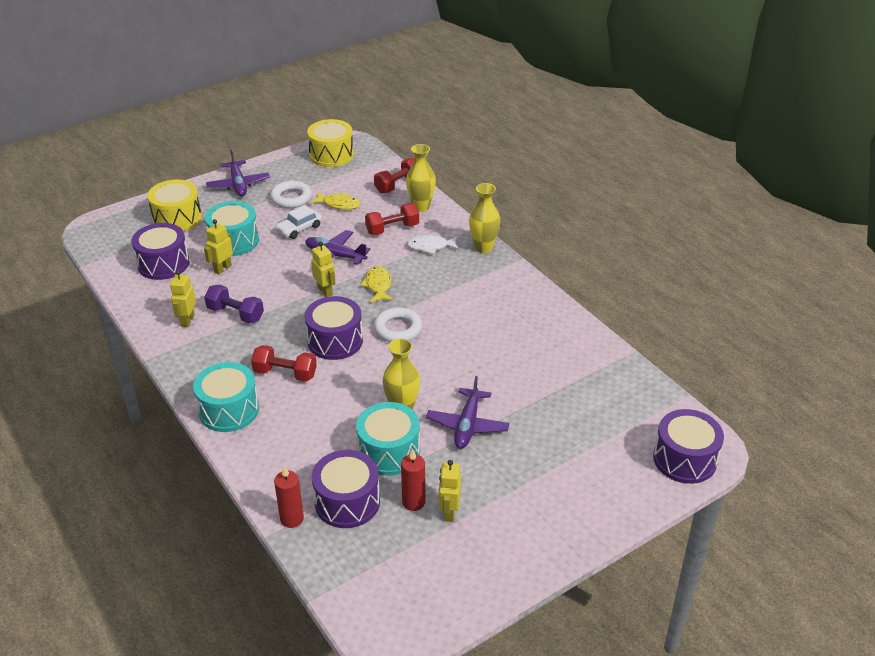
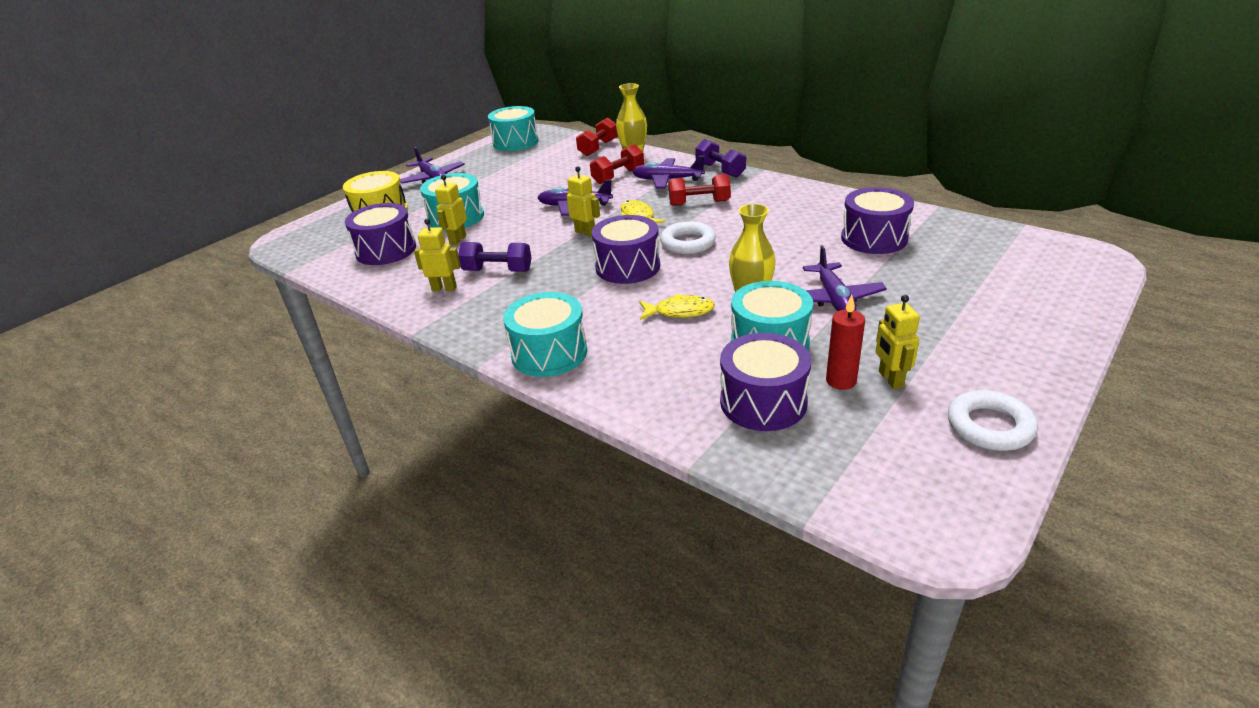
camera: 15 degrees left, 5 degrees down
(187, 320) = (444, 288): yellow robot -> yellow robot turned 105 degrees clockwise
(285, 373) = (592, 305): red dumbbell -> red dumbbell (699, 203)
(291, 198) = (496, 176): white ring -> white ring (989, 426)
(292, 519) = (709, 438): red candle -> none
(299, 228) = (521, 195): white car -> none
(331, 155) = (515, 142): yellow drum -> turquoise drum
(339, 204) = (549, 171): yellow fish -> yellow fish (680, 311)
(430, 247) = (667, 180): white fish -> purple plane
(483, 248) = (720, 170): yellow vase -> purple dumbbell
(684, 459) = (1080, 271): purple drum -> purple drum (874, 238)

